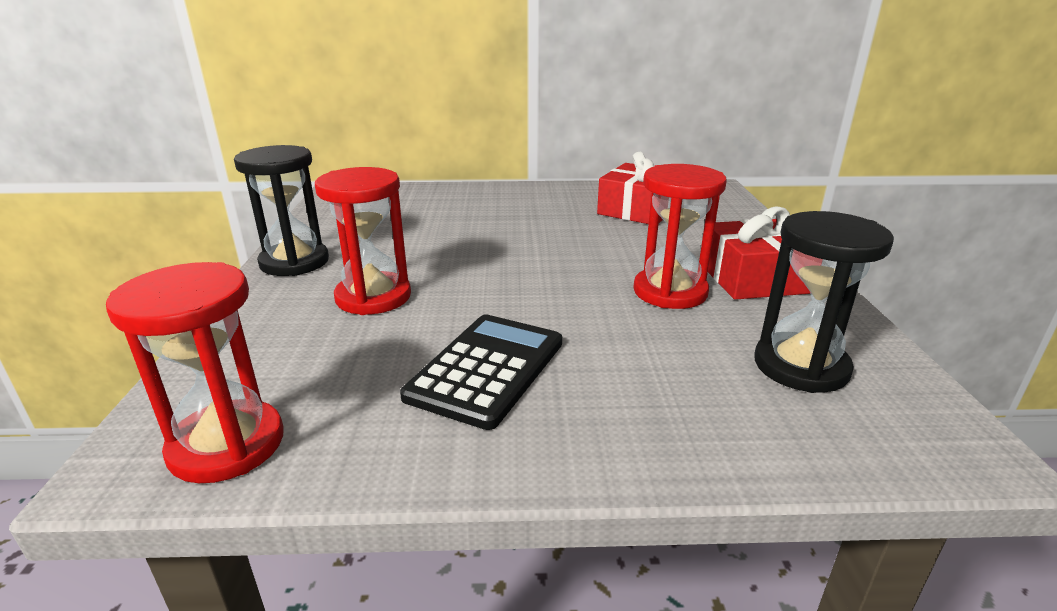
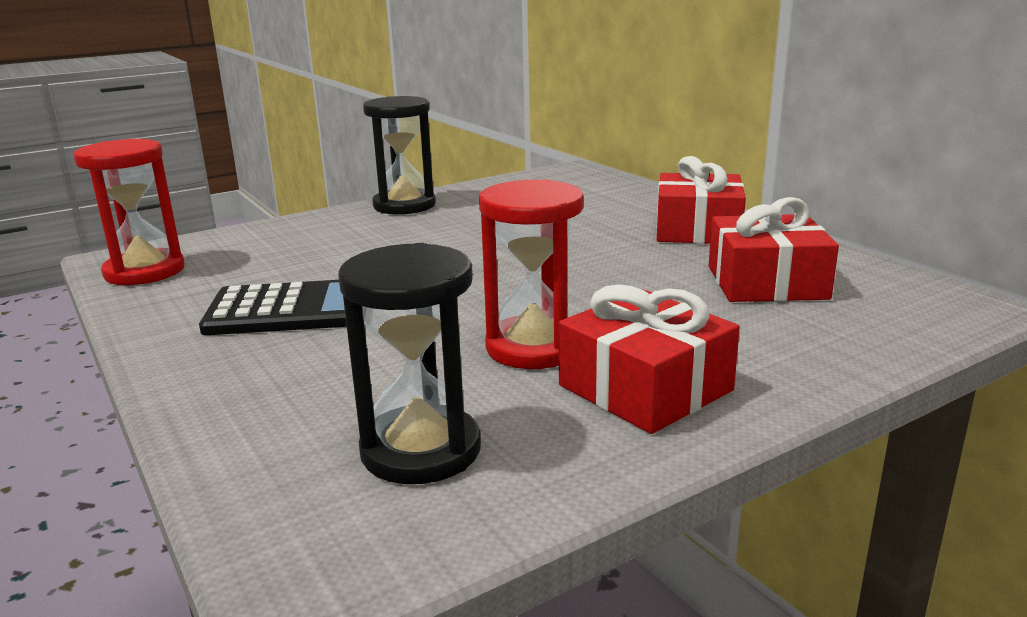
camera: 60 degrees right, 5 degrees down
(373, 297) = (373, 243): red hourglass -> none
(531, 198) = (697, 230): none -> red gift

